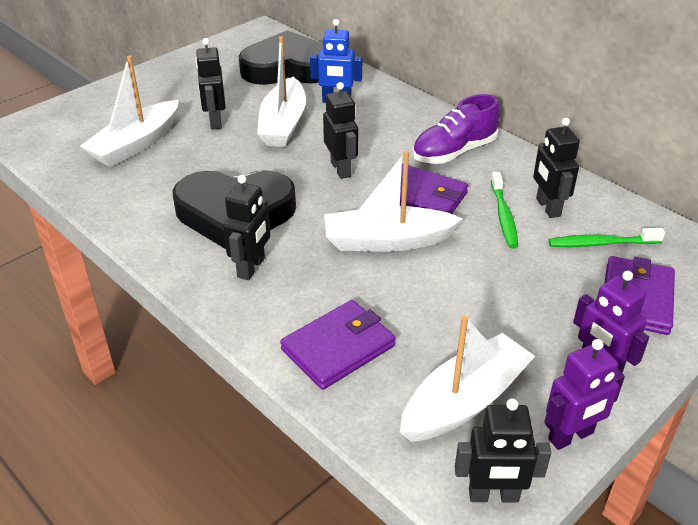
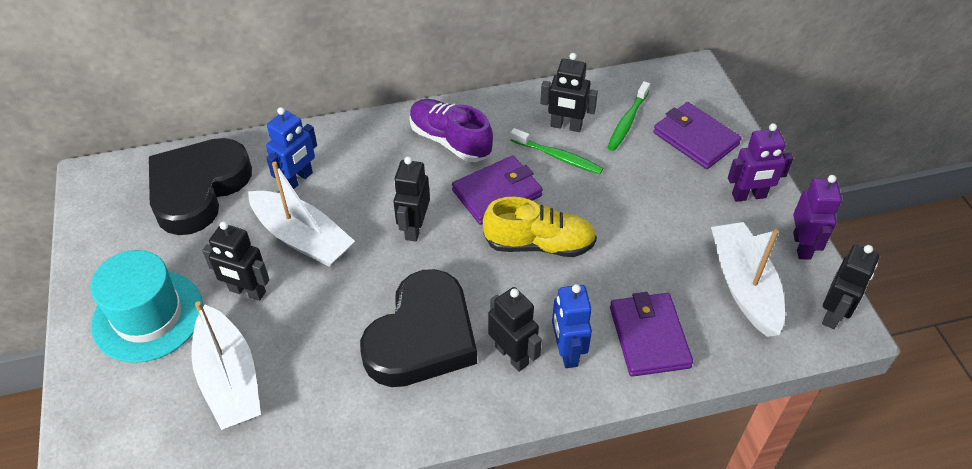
camera: 60 degrees left, 10 degrees up
(165, 94) = (148, 316): none -> turquoise hat
(279, 299) = (567, 352): none -> blue robot
(341, 169) = (414, 228): black robot -> black robot turned 90 degrees counterclockwise
(387, 241) = (539, 244): white boat -> yellow shoe
(454, 152) = (450, 141): purple shoe -> purple shoe turned 135 degrees clockwise

